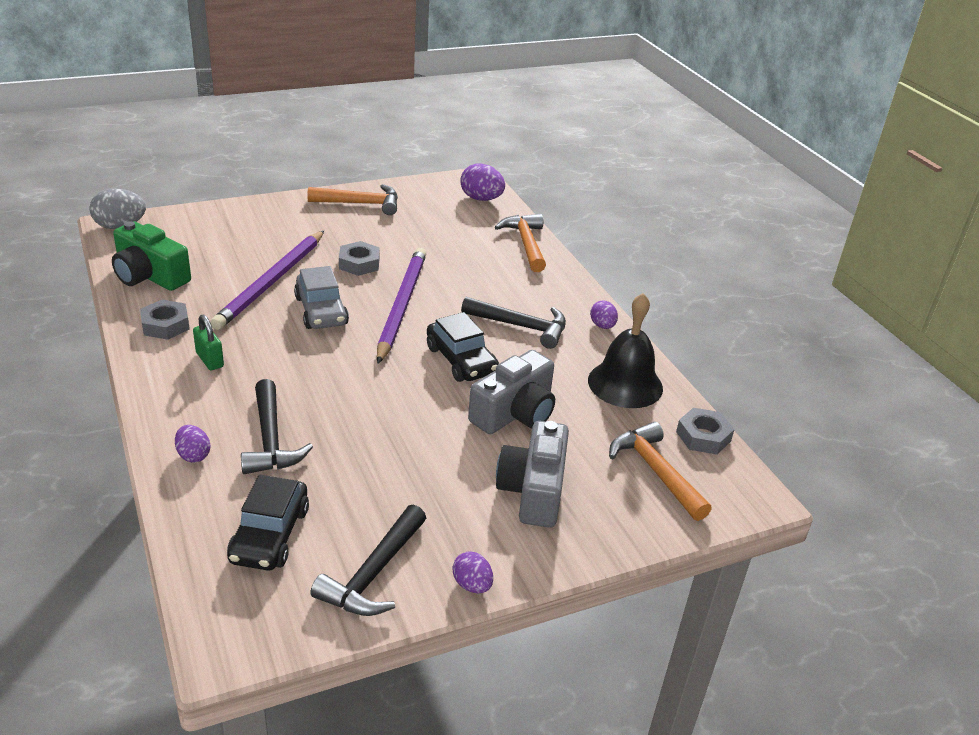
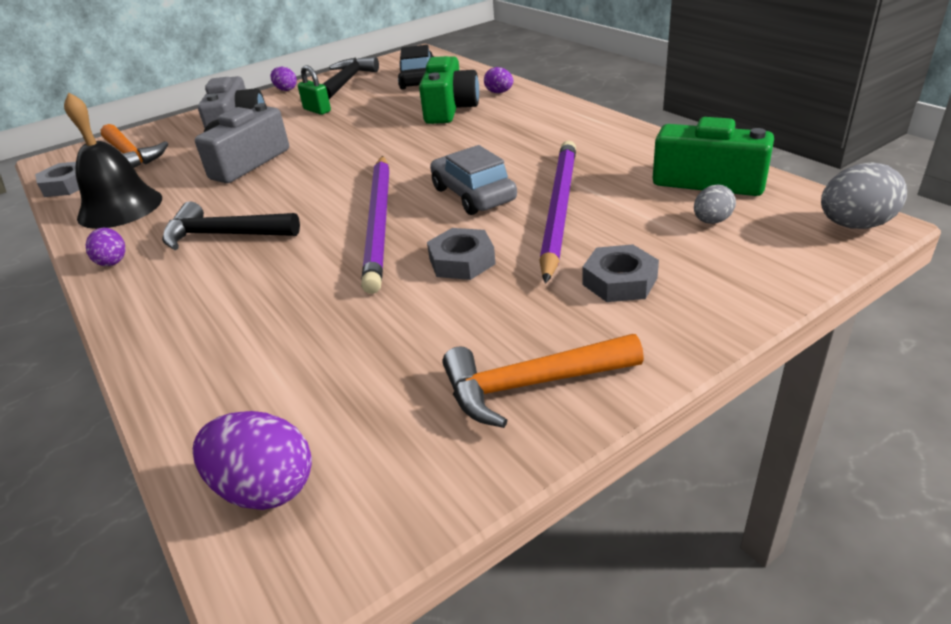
camera: 175 degrees right, 0 degrees up
(165, 325) = (623, 146): grey nut -> grey nut (619, 281)
(190, 249) = (711, 221): none -> grey egg
(210, 360) = (548, 135): green padlock -> green padlock (317, 110)
(271, 440) = (450, 109): black hammer -> green camera
(461, 360) = (298, 188): black car -> none
(525, 243) = (184, 374): orange hammer -> none

